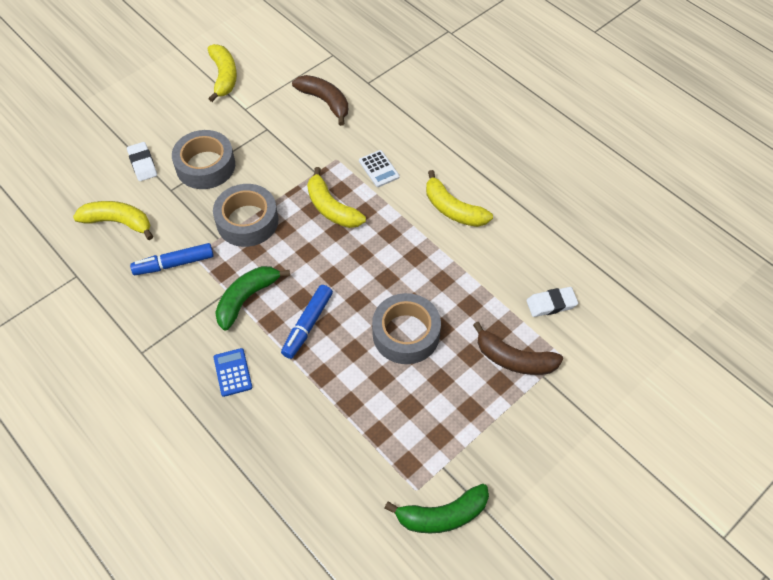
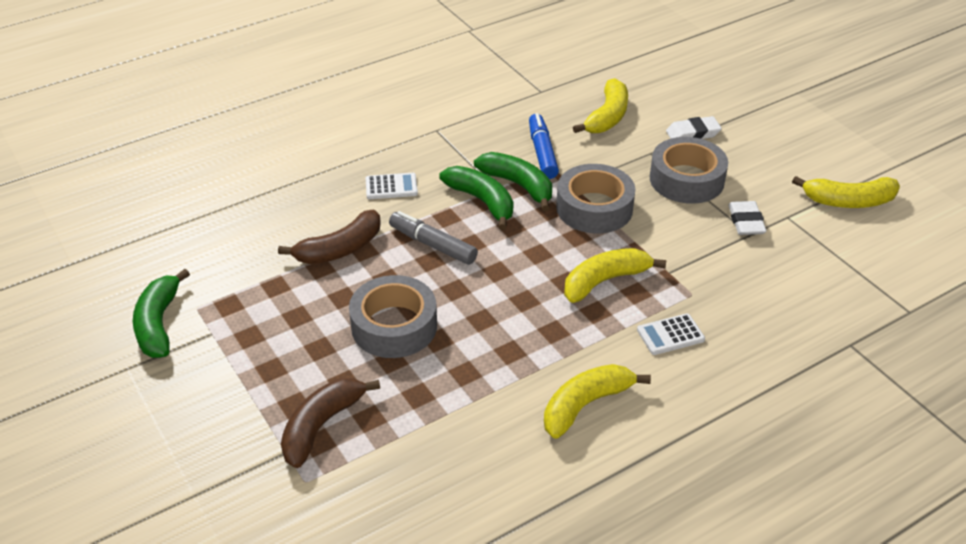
camera: 100 degrees right, 15 degrees down
(222, 275) = (518, 185): none -> green banana
(233, 372) = (391, 187): blue calculator -> white calculator
(307, 325) = (433, 245): blue marker -> grey marker
(325, 102) = (805, 293): brown banana -> brown banana (340, 249)
(551, 304) = (393, 487): white eraser -> white eraser (746, 222)

